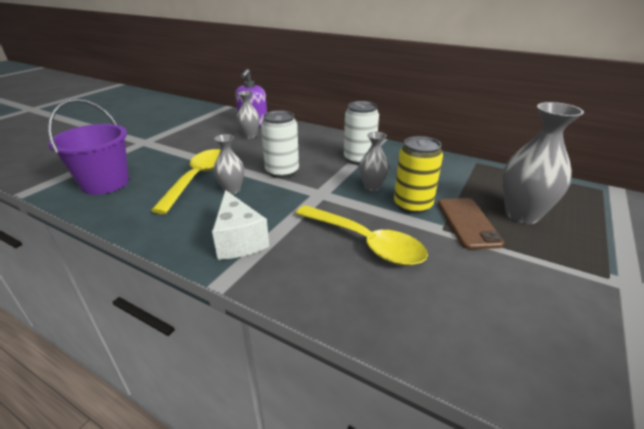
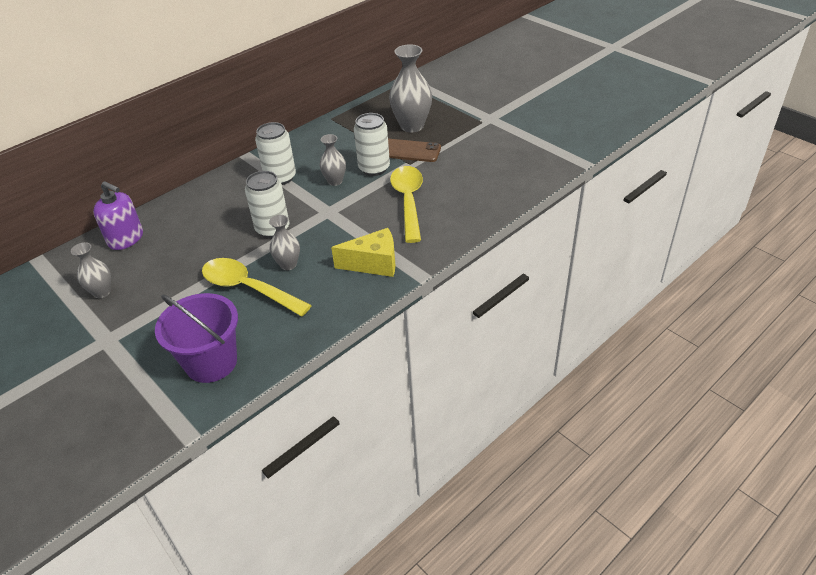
camera: 70 degrees left, 10 degrees up
(239, 240) = (374, 264): white cheese -> yellow cheese
(250, 136) = (164, 244): grey vase -> grey vase (102, 292)
(365, 242) = (408, 201): yellow spoon -> yellow spoon turned 60 degrees counterclockwise
(412, 205) = (374, 168): yellow can -> white can

